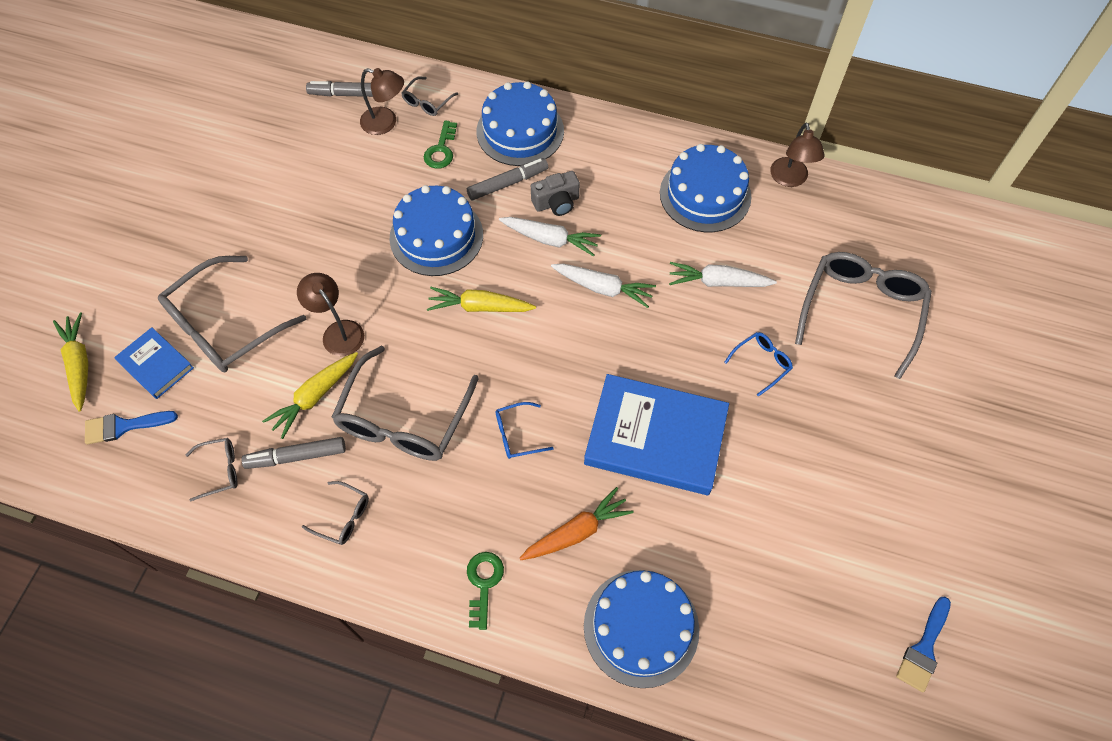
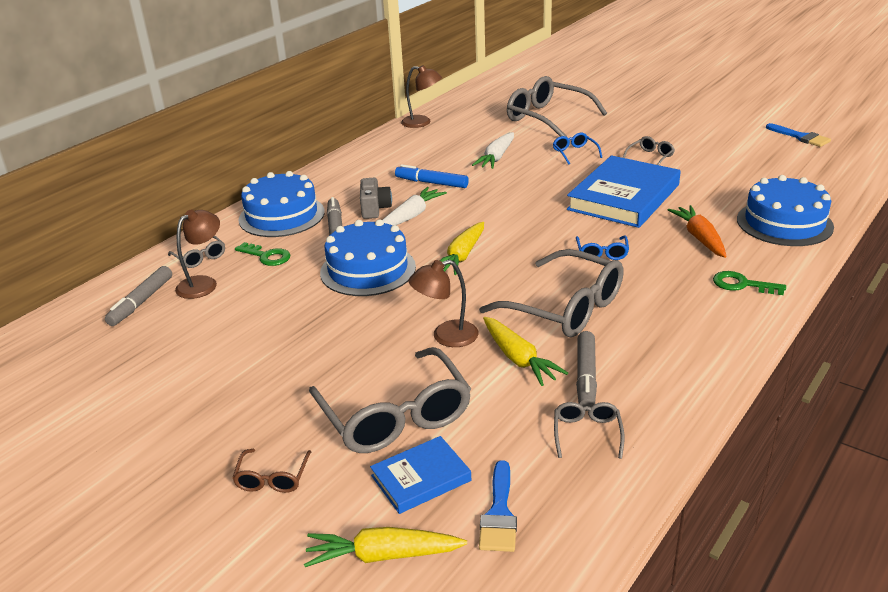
camera: 70 degrees left, 30 degrees down
(147, 271) = (272, 478): none -> brown glasses
(343, 517) = (663, 353): grey glasses -> grey glasses (650, 157)
(603, 288) = (475, 200): white carrot -> none
(631, 235) = (431, 183): none -> blue marker
(705, 194) = (413, 151): blue cake -> none

